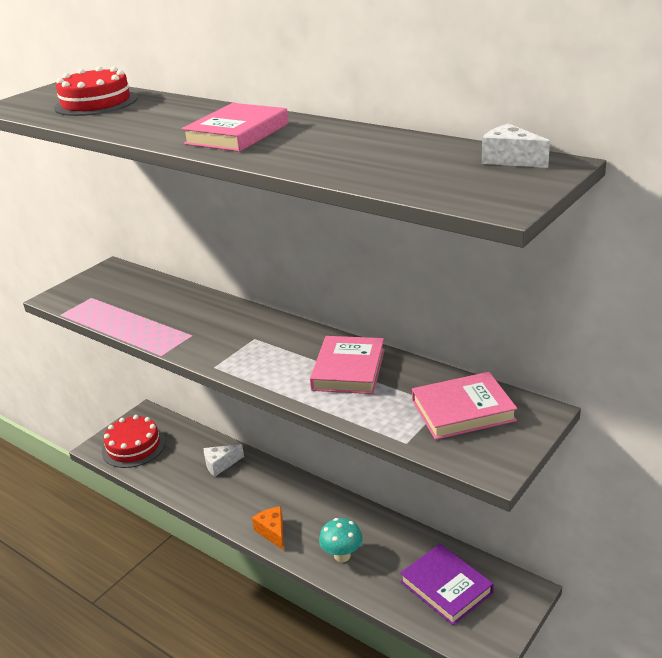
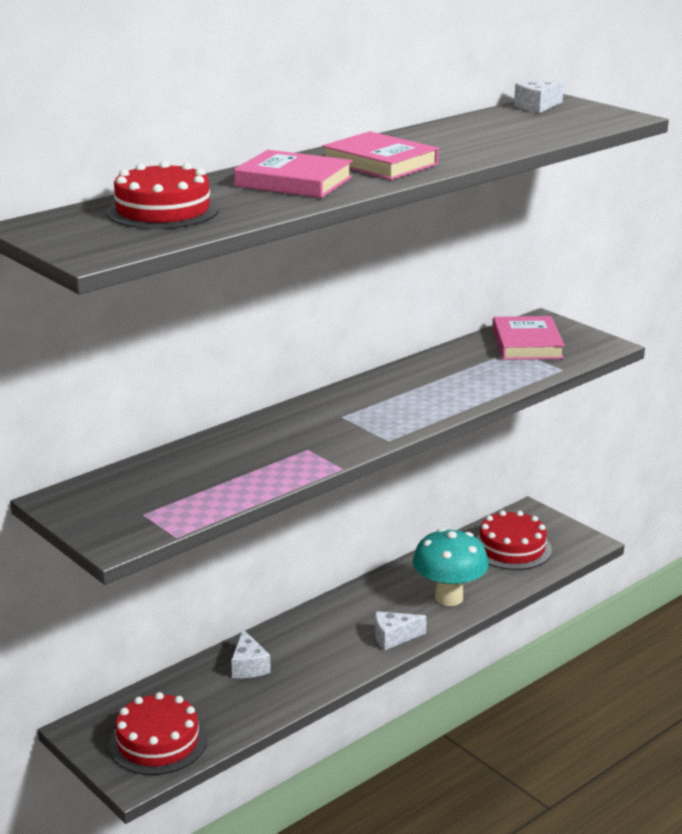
camera: 80 degrees left, 5 degrees down
(272, 532) = (394, 637): orange cheese -> white cheese
(342, 556) = (449, 598): turquoise mushroom -> turquoise mushroom, size x1.59
(349, 369) = (435, 378): pink book -> pink book (294, 182)
(446, 587) = (512, 548): purple book -> red cake

